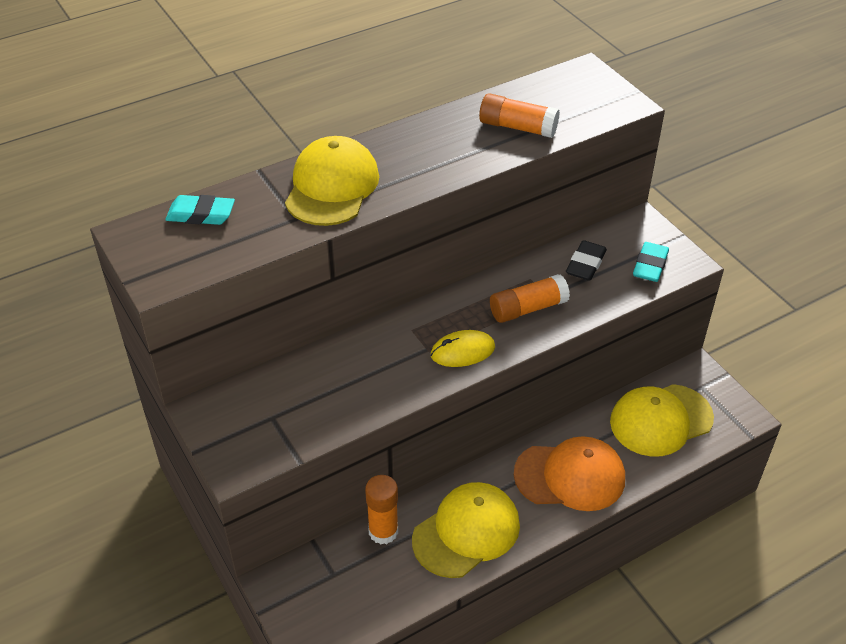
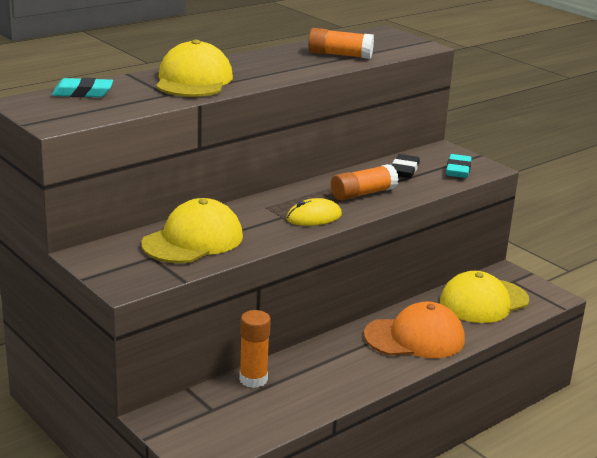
camera: 10 degrees left, 20 degrees down
(466, 532) = (331, 376): yellow cap -> yellow cap (193, 240)

